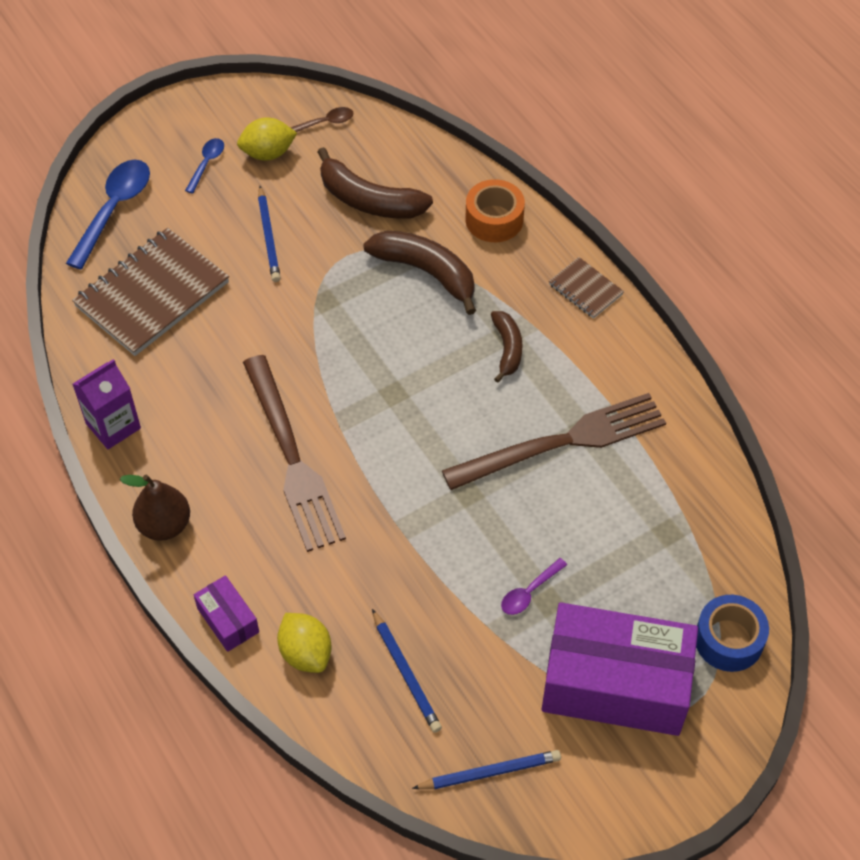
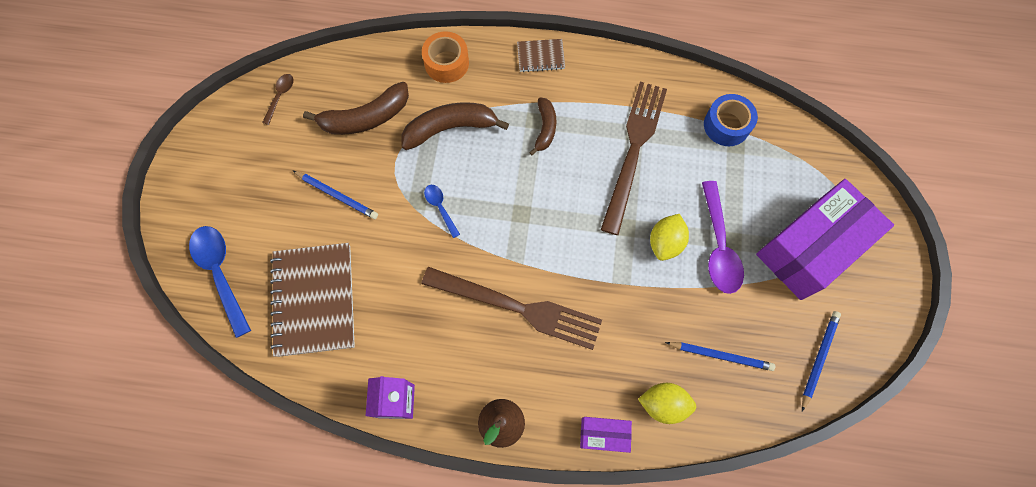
camera: 50 degrees left, 15 degrees up
(207, 164) = (241, 188): blue spoon -> blue spoon (440, 208)
(268, 153) = (270, 146): yellow lemon -> yellow lemon (665, 242)
(507, 349) = (545, 128): brown banana -> brown banana turned 60 degrees clockwise
(529, 592) = (718, 246): purple spoon -> purple spoon, size x1.93
(728, 640) = (825, 169): blue tape -> blue tape (726, 125)

